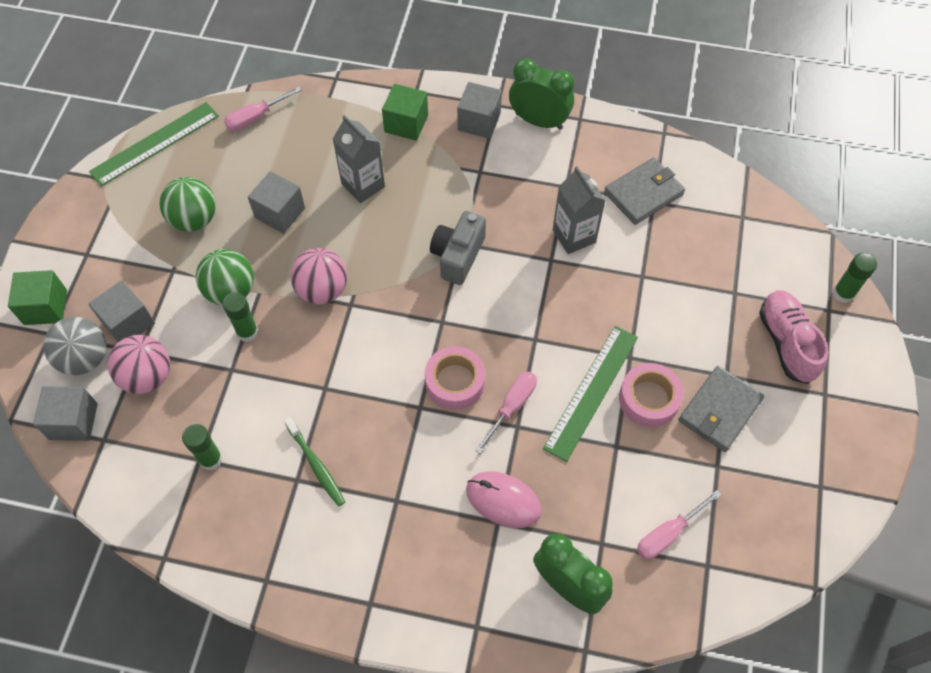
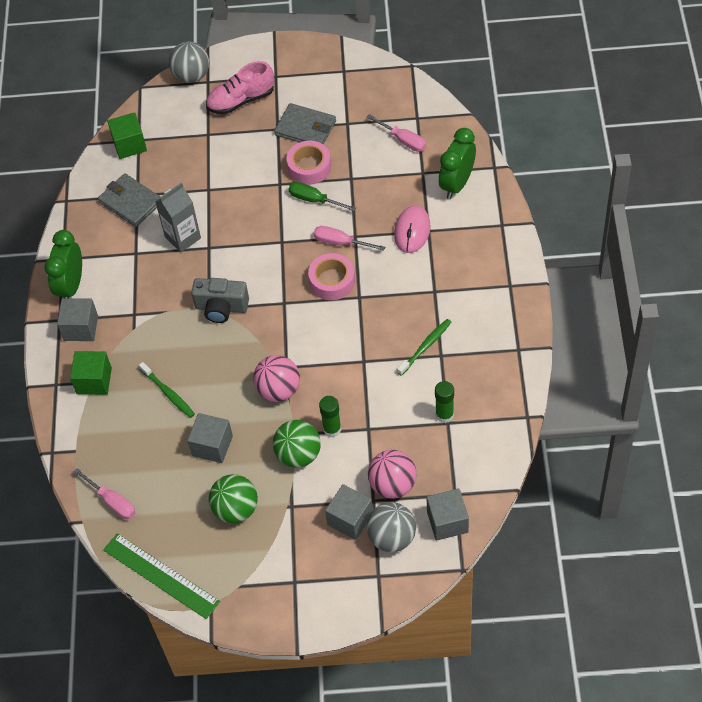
camera: 100 degrees left, 5 degrees down
(45, 307) = (355, 590): green cube -> green cube (129, 145)
(363, 185) = (168, 393): grey carton -> green toothbrush
(591, 392) = (314, 200): green ruler -> green screwdriver
(843, 293) = (191, 75): green glue stick -> grey ball

